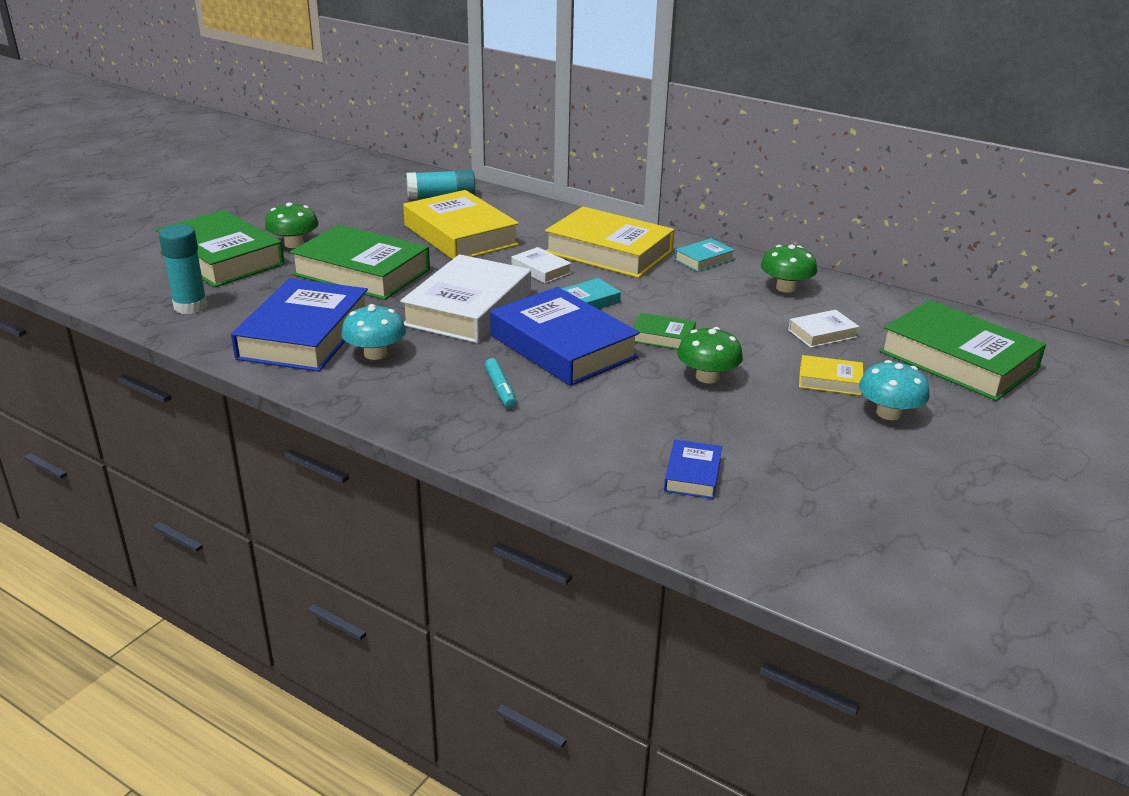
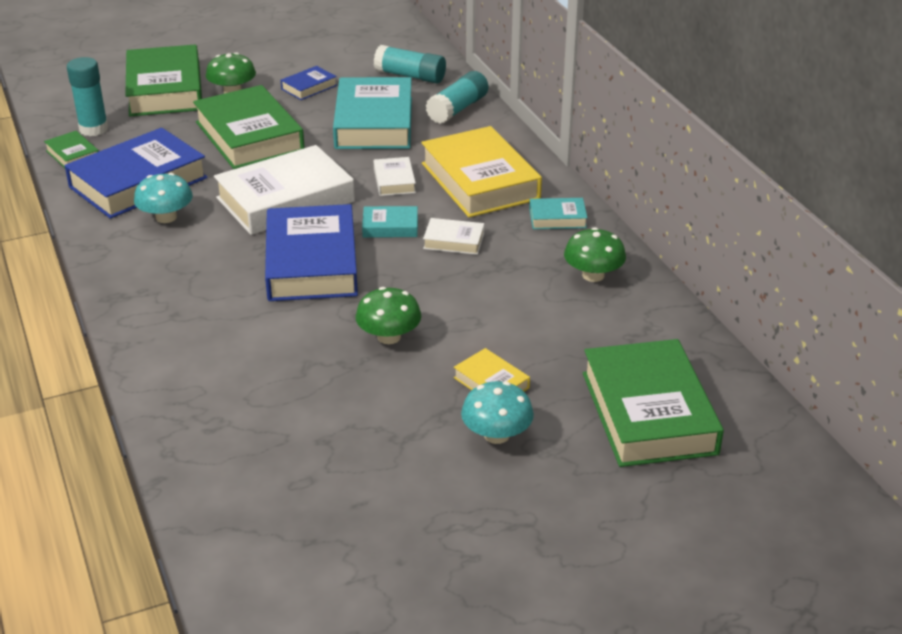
camera: 35 degrees right, 5 degrees up
(460, 235) = (374, 123): yellow book -> turquoise book
(500, 389) = (214, 283): turquoise marker -> none
(515, 209) = (457, 109): none -> turquoise glue stick
(663, 337) = (406, 284): green book -> green book (73, 155)
(692, 474) = (254, 416): blue book -> blue book (309, 87)
(822, 333) = (556, 335): white book -> white book (454, 241)

